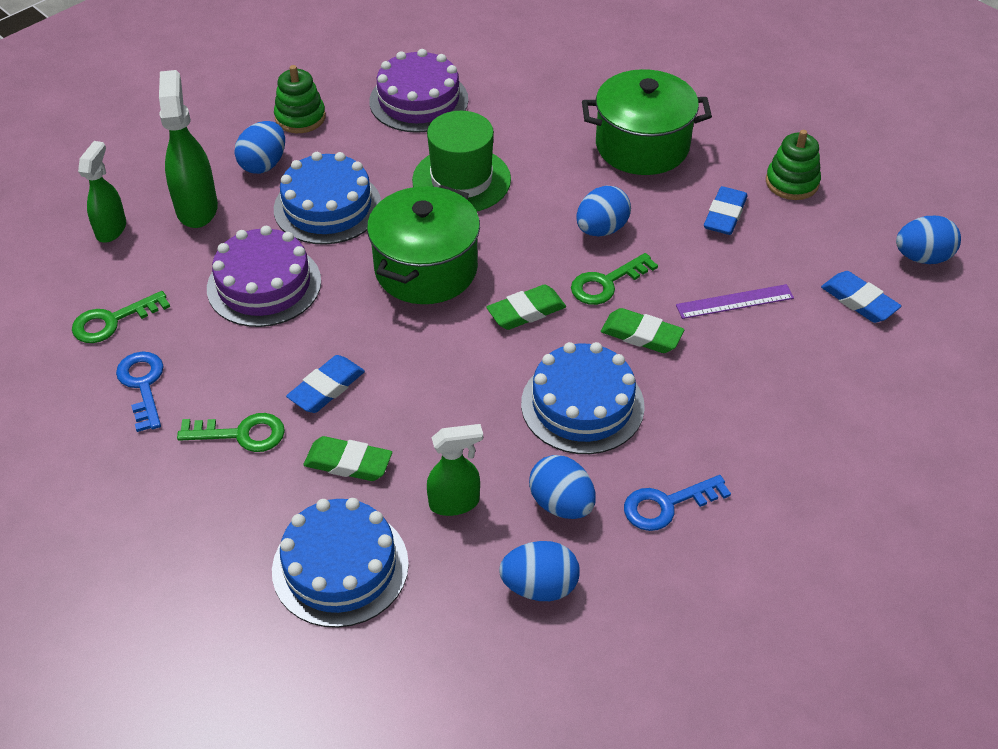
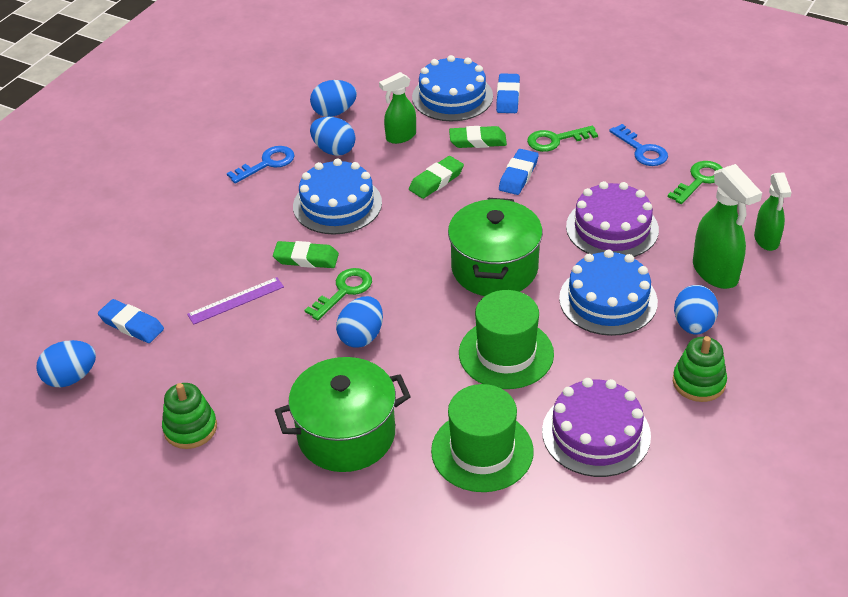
camera: 165 degrees right, 5 degrees down
(524, 109) = (482, 451): none -> green hat
(526, 311) = (400, 255): green eraser -> green eraser (436, 181)
(724, 215) = (253, 377): blue eraser -> blue eraser (508, 97)

